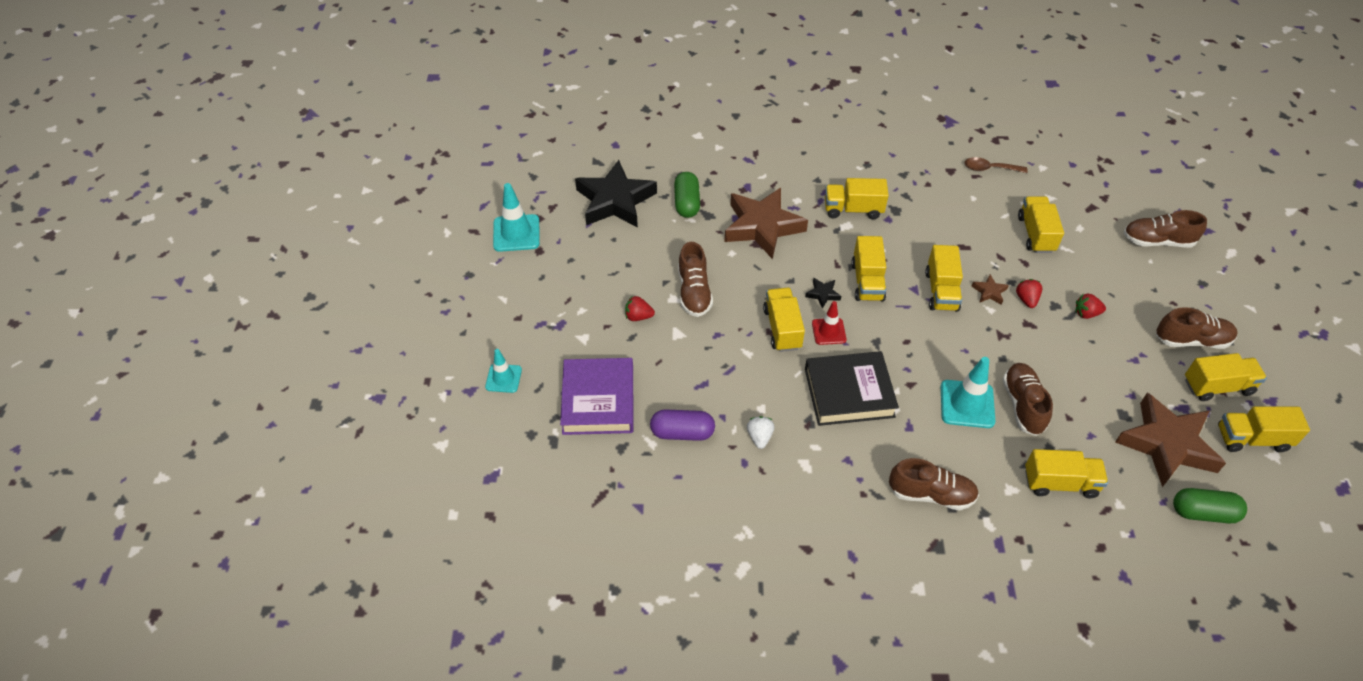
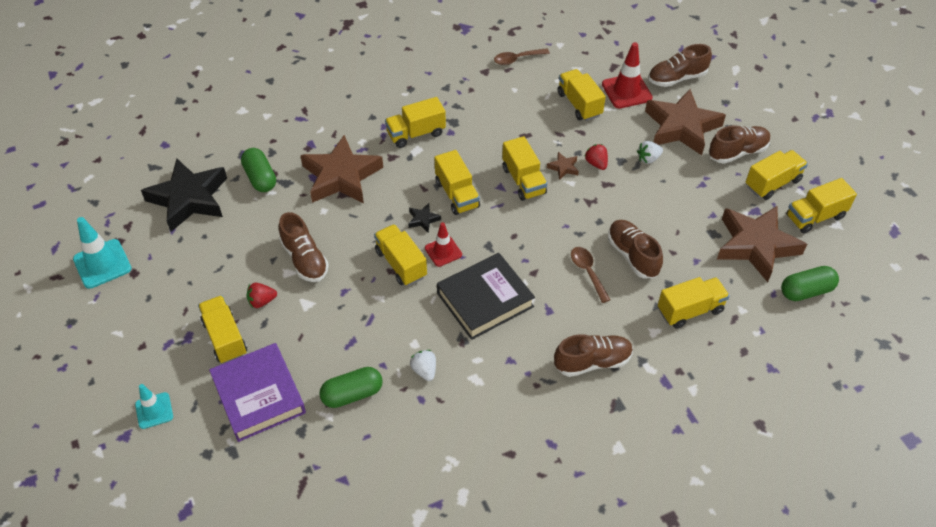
camera: 25 degrees left, 0 degrees up
(591, 337) = (225, 338): none -> yellow truck
(682, 433) = (352, 394): purple capsule -> green capsule
(967, 404) = (587, 272): turquoise traffic cone -> brown spoon
(1086, 313) = (648, 159): red strawberry -> white strawberry
(1094, 237) = (626, 91): none -> red traffic cone
(1139, 293) = (681, 127): none -> brown star

